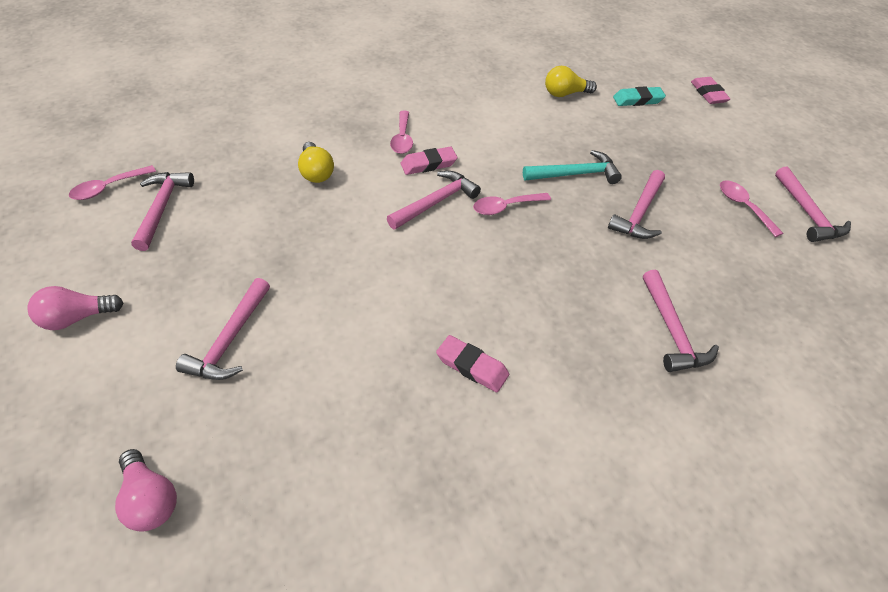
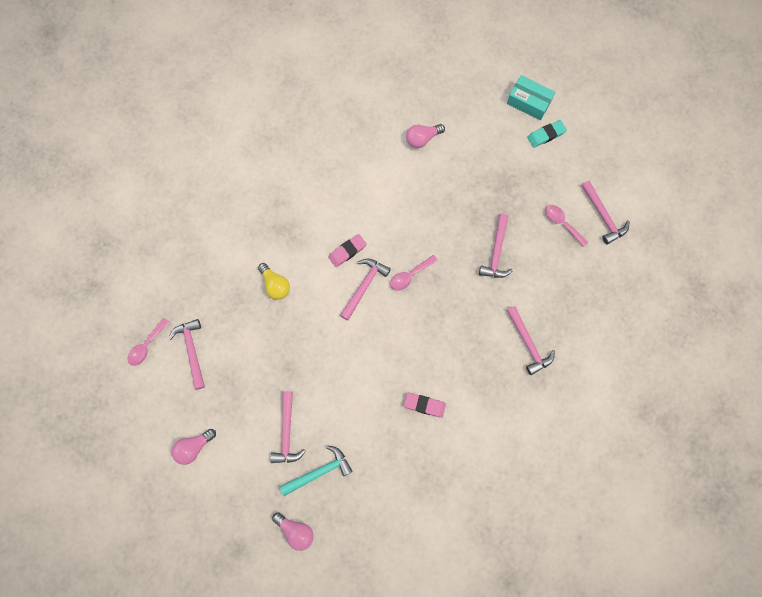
camera: 15 degrees left, 25 degrees up
(402, 138) = (320, 231): pink spoon -> none
(565, 94) = (422, 139): yellow light bulb -> pink light bulb
(575, 174) = (448, 228): turquoise hammer -> turquoise hammer (319, 472)
(637, 100) = (477, 128): turquoise eraser -> turquoise eraser (546, 135)
(708, 94) = (528, 102): pink eraser -> turquoise box

